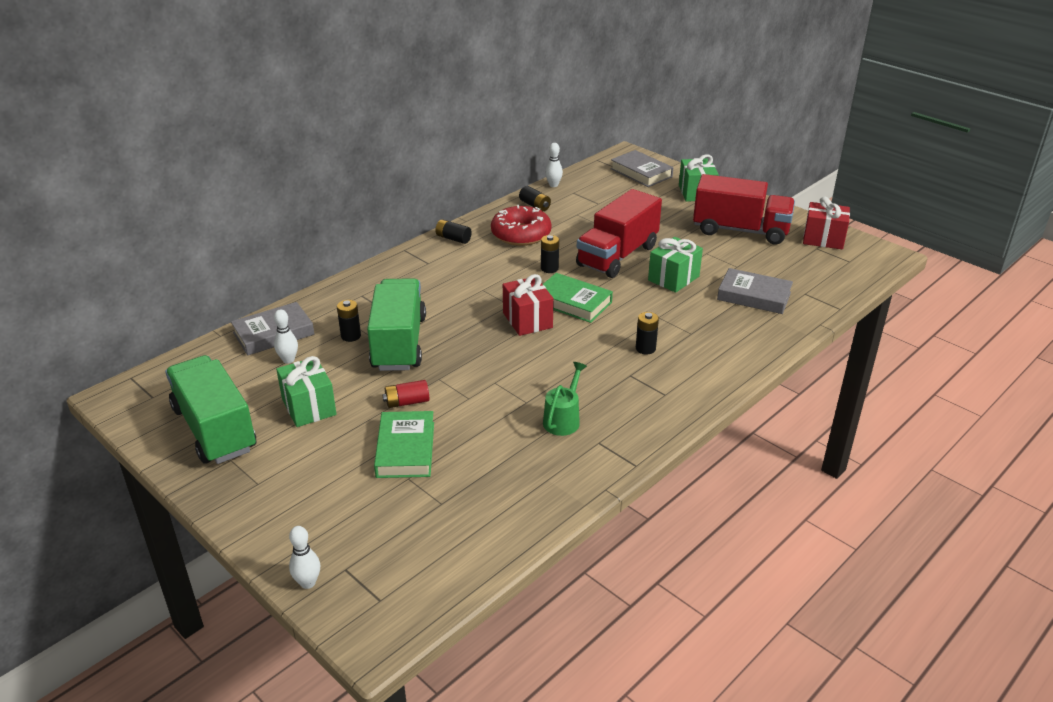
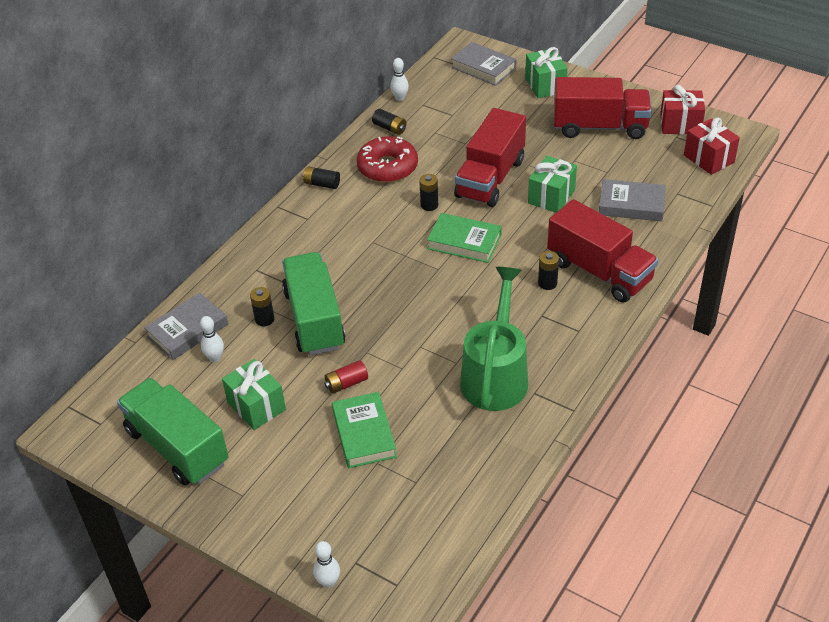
camera: 10 degrees left, 10 degrees up
(527, 320) = (428, 270): red gift -> red gift (709, 159)
(563, 419) = (496, 374): green watering can -> green watering can, size x1.99
(703, 346) = (599, 271): none -> red truck

